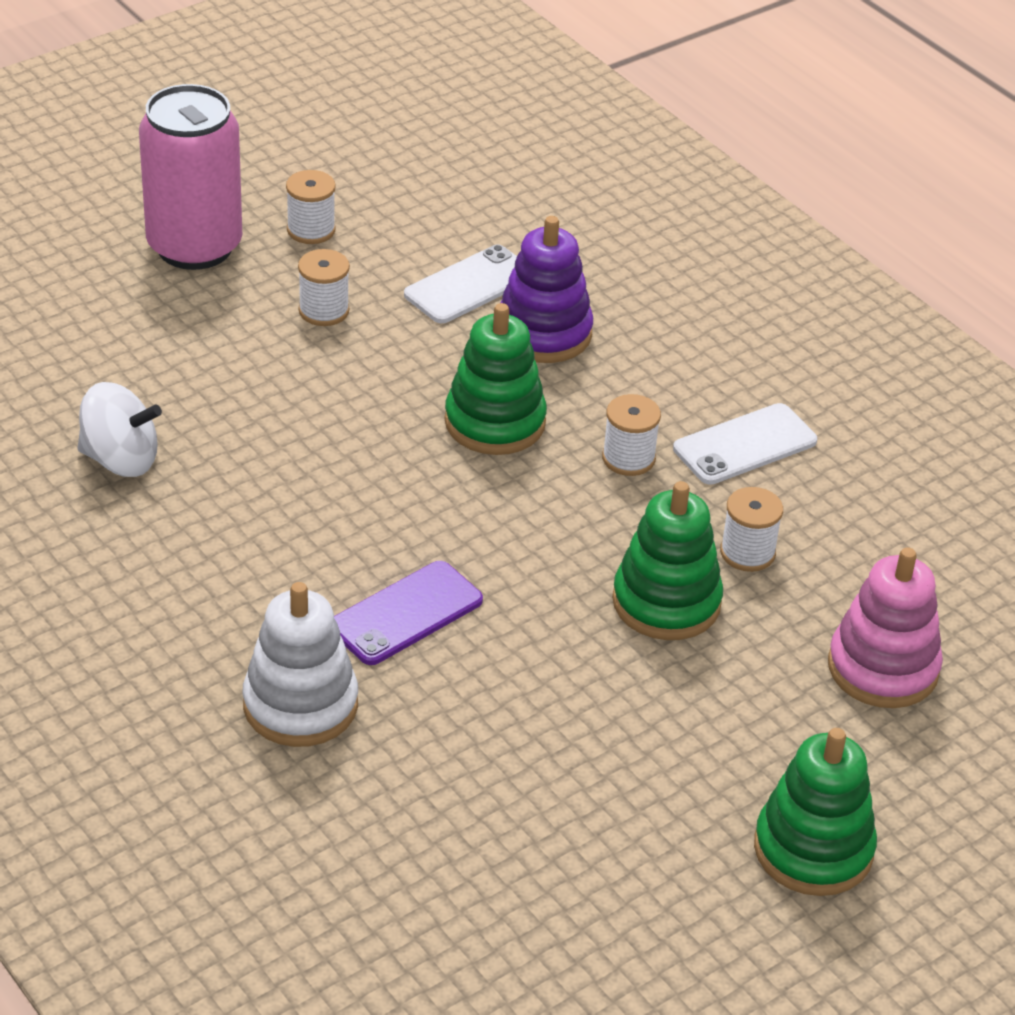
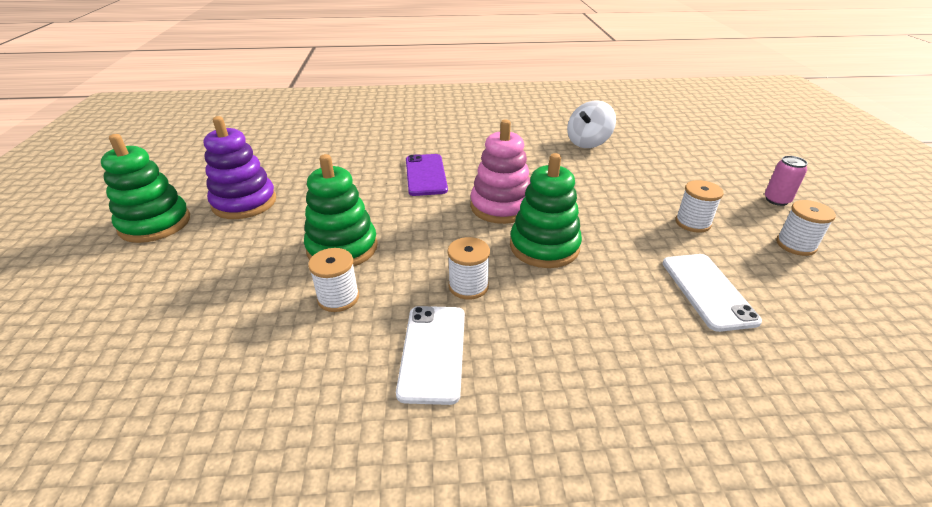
camera: 125 degrees right, 5 degrees down
(194, 246) = (776, 200): pink can -> pink can, size x0.41
(300, 705) = (405, 141): white stacking toy -> none
(543, 333) = (631, 304): purple stacking toy -> purple stacking toy (244, 203)
(883, 668) = (190, 307): pink stacking toy -> pink stacking toy (501, 206)

